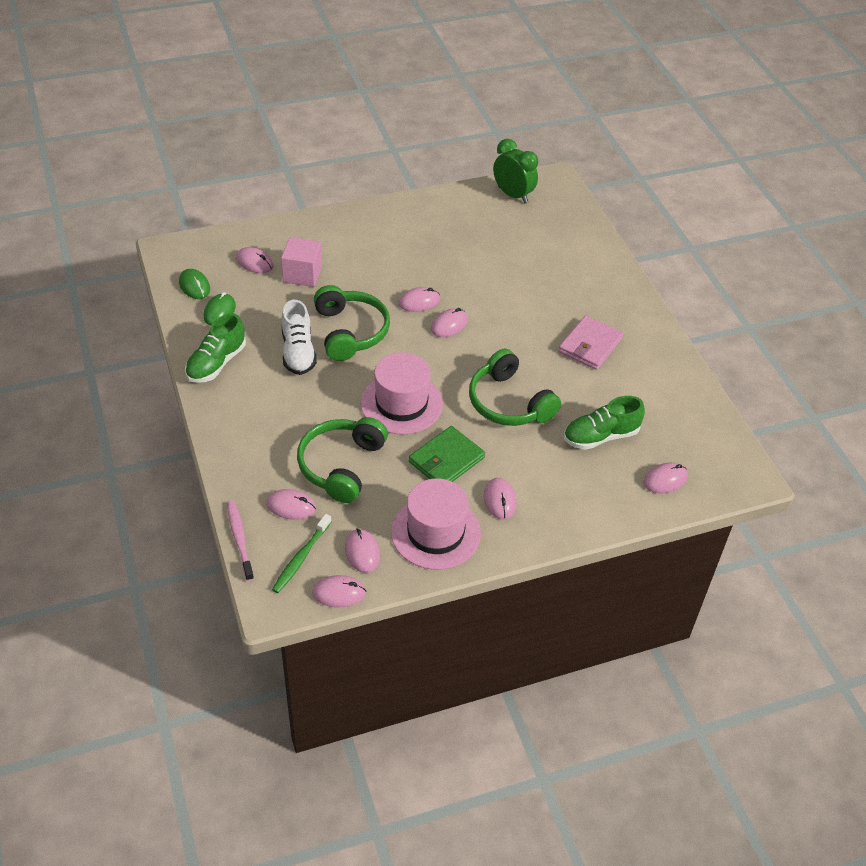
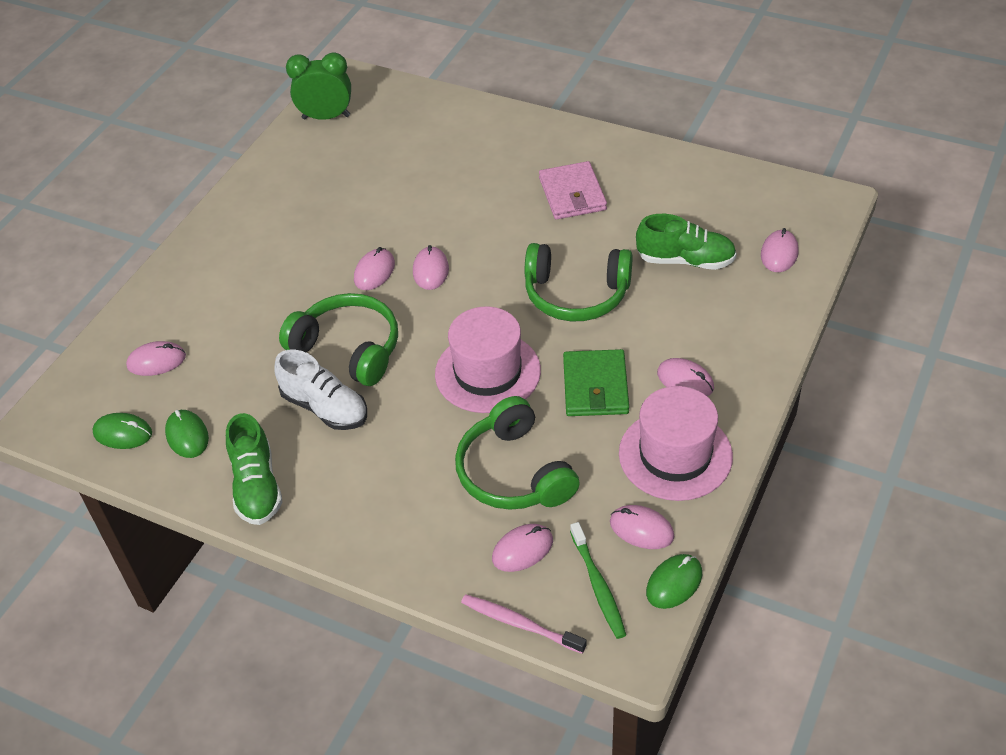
camera: 40 degrees left, 0 degrees up
(302, 274) = (224, 334): pink cube -> none
(339, 593) = (674, 583): pink mouse -> green mouse
(600, 436) = (685, 260): green shoe -> green shoe turned 105 degrees counterclockwise

